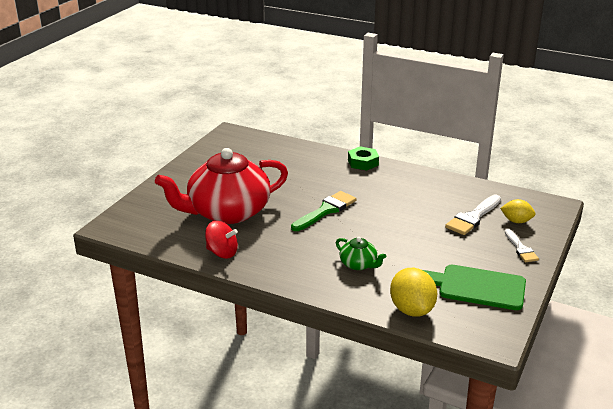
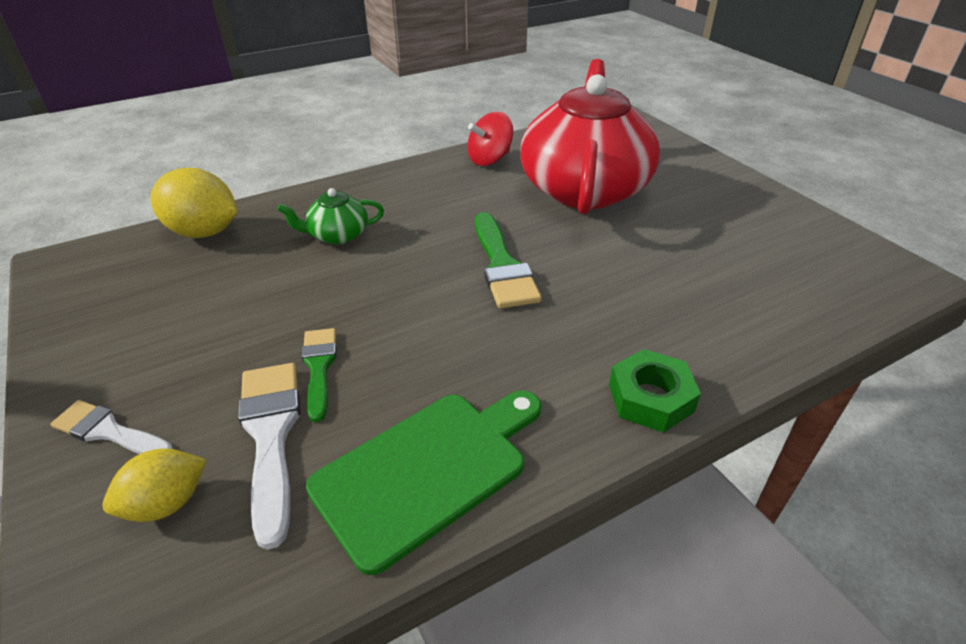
camera: 125 degrees right, 10 degrees up
(437, 224) = (319, 367): none -> green brush
(477, 287) = (139, 308): green cutting board -> green cutting board (427, 470)

